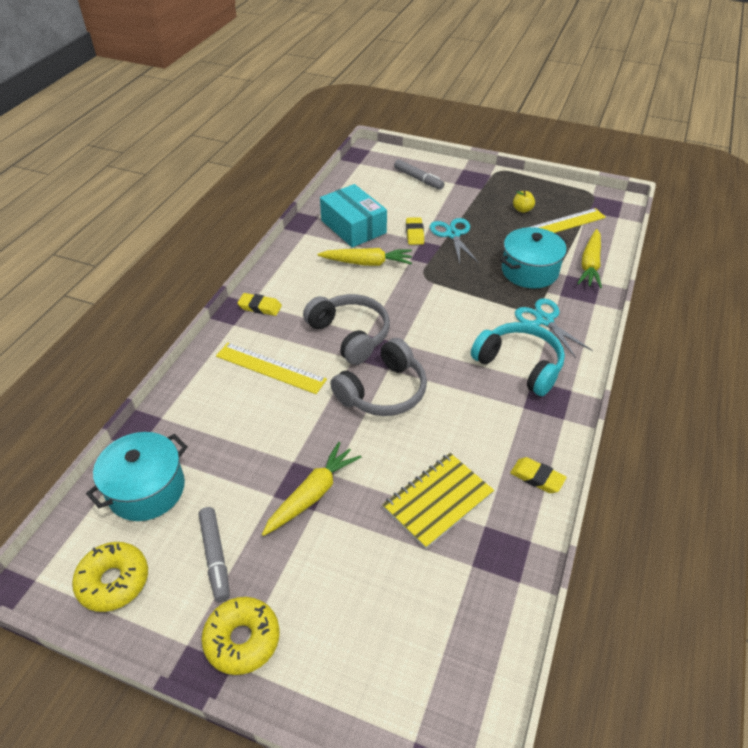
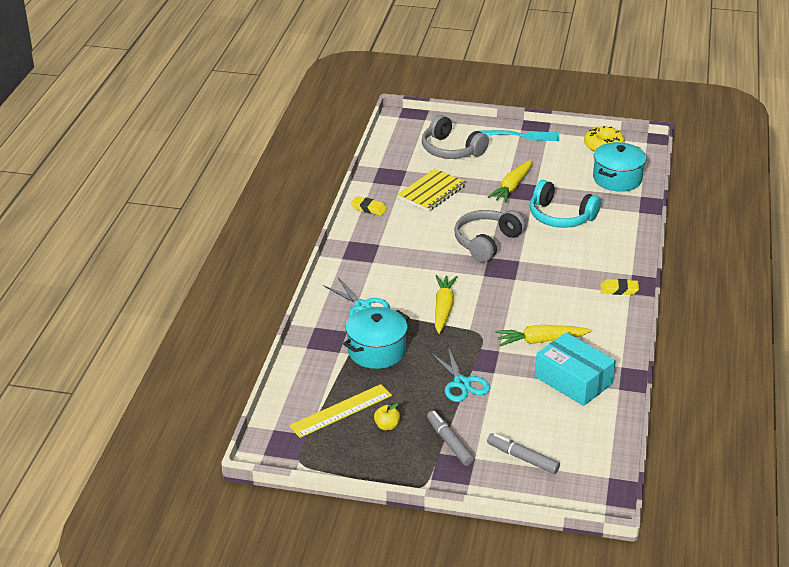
camera: 170 degrees right, 10 degrees down
(215, 557) = (554, 159): grey marker -> grey marker (449, 442)
(242, 639) = (521, 136): yellow donut -> turquoise fork
(270, 368) = (581, 248): yellow ruler -> none
(350, 335) = (529, 276): grey headphones -> grey headphones (451, 150)
(414, 233) = (503, 379): yellow eraser -> none
(519, 365) = (383, 270): turquoise headphones -> turquoise headphones (560, 216)
(590, 265) = (314, 364): yellow carrot -> yellow carrot (443, 308)

